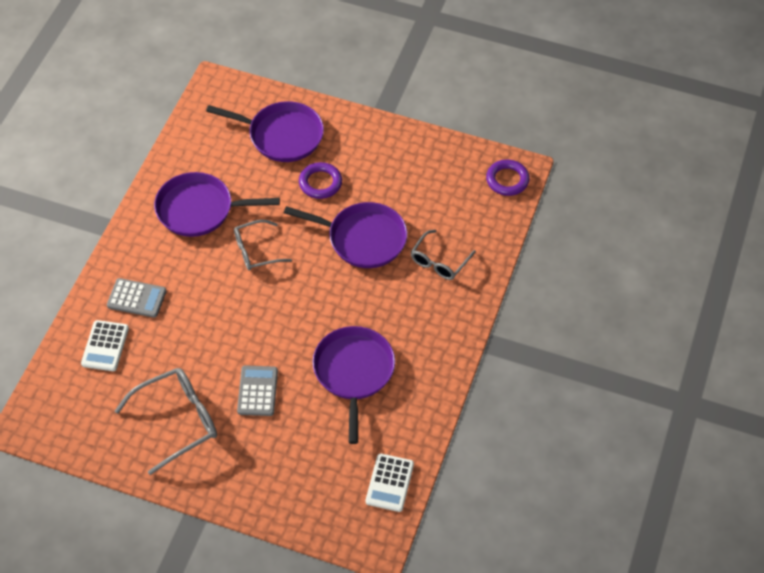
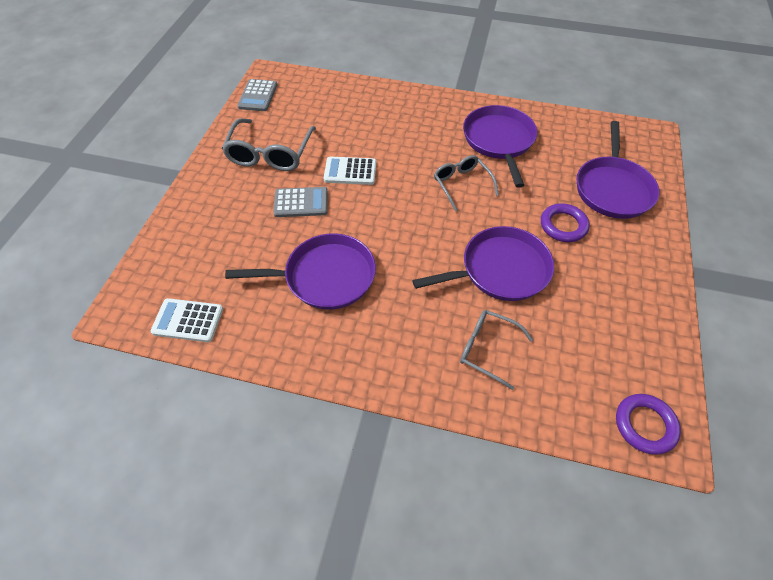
camera: 85 degrees right, 0 degrees up
(105, 346) = (343, 104): white calculator -> white calculator (350, 171)
(136, 298) = (393, 115): grey calculator -> grey calculator (258, 96)
(177, 421) = (270, 154): grey glasses -> grey glasses turned 45 degrees clockwise
(363, 238) = (500, 270): purple pan -> purple pan turned 120 degrees counterclockwise

